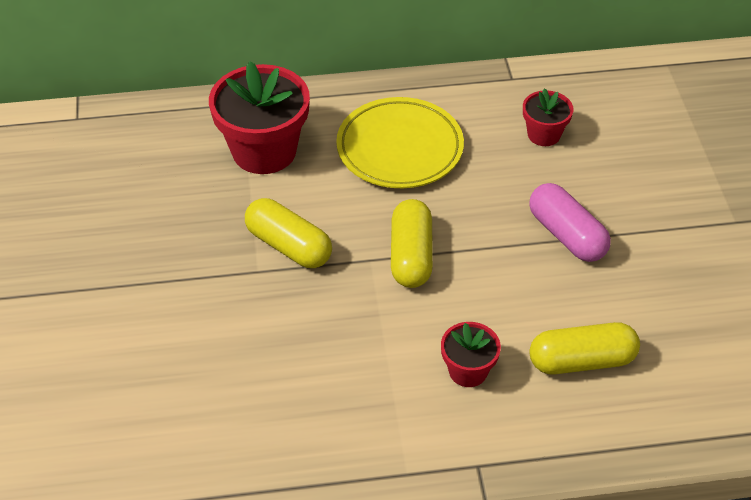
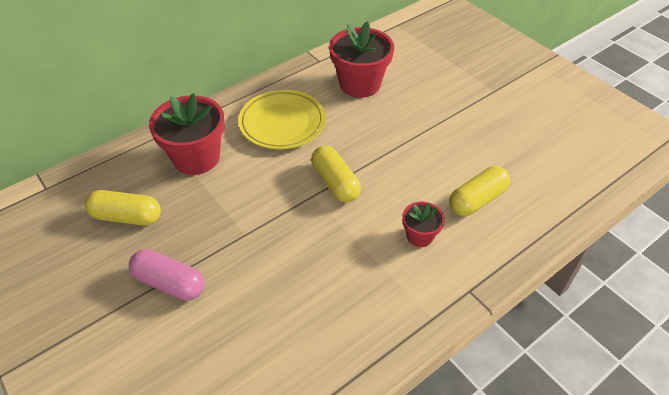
camera: 30 degrees left, 0 degrees up
(289, 246) = (254, 209): yellow capsule -> yellow capsule (127, 216)
(544, 134) = (360, 84): red flower pot -> red flower pot, size x1.92
(566, 235) = (414, 133): pink capsule -> pink capsule (169, 283)

